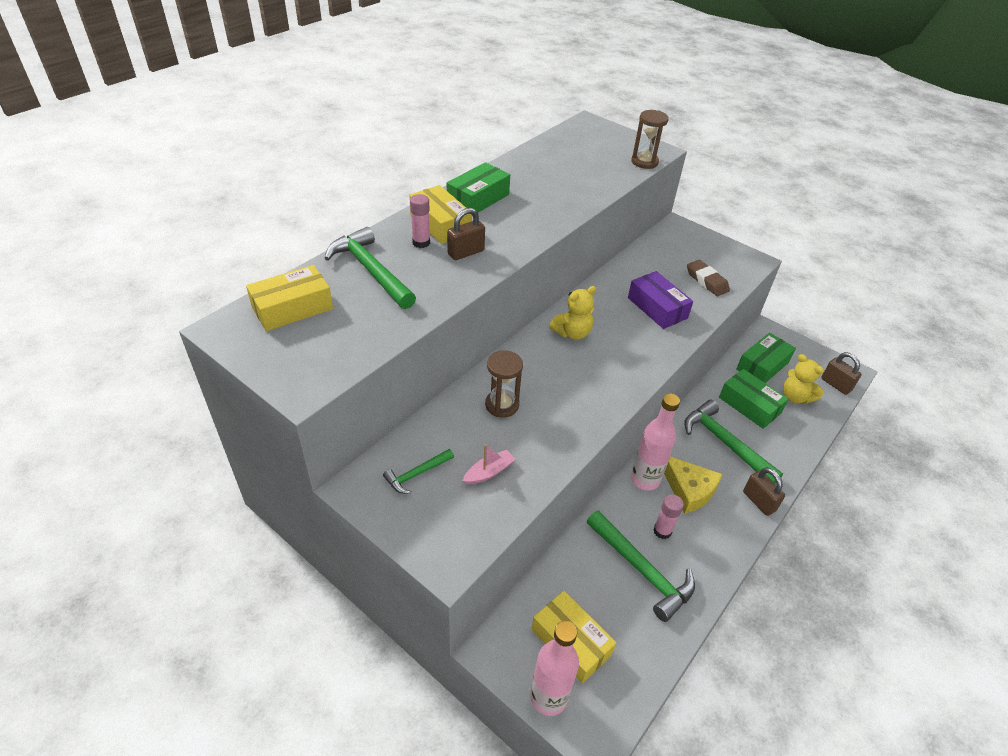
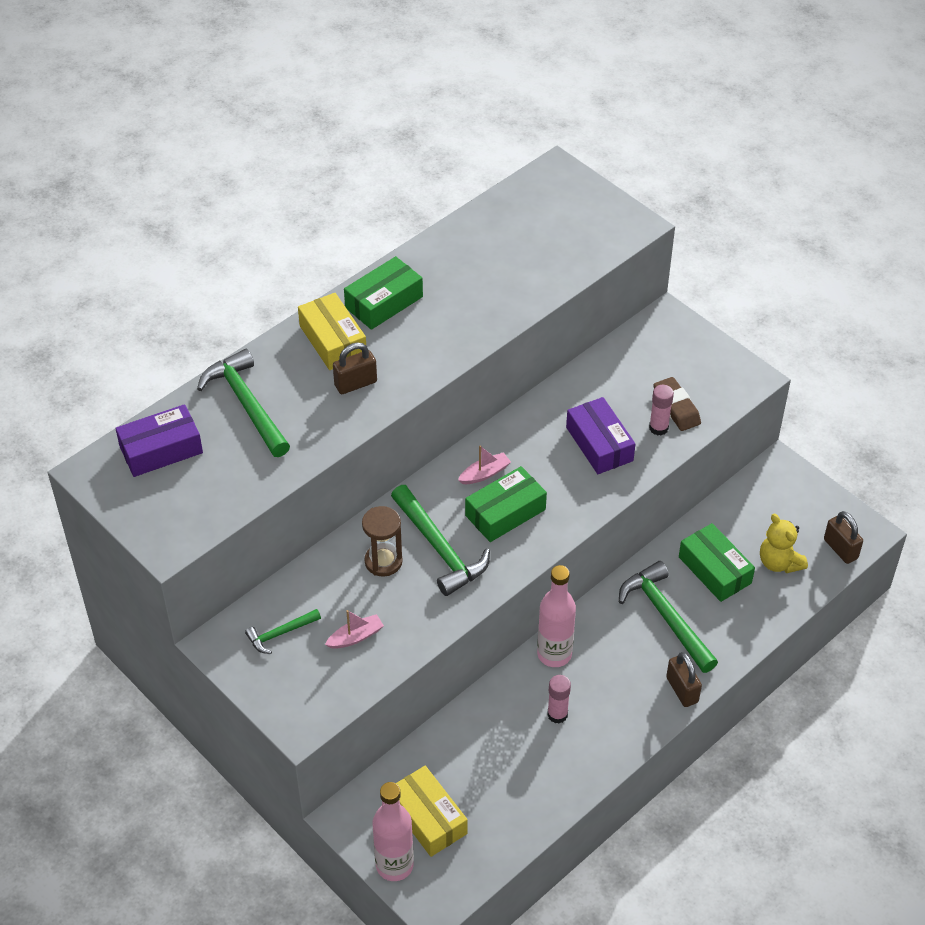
camera: 10 degrees right, 5 degrees up
(292, 308) = (161, 450): yellow box -> purple box
(421, 243) = (307, 367): pink glue stick -> pink glue stick (658, 428)
(572, 333) = (485, 474): yellow teddy bear -> pink boat
(641, 570) = (522, 754): green hammer -> green hammer (439, 548)
(644, 162) = (610, 246): brown hourglass -> none
(689, 489) = (603, 670): yellow cheese -> none
(762, 366) = (752, 516): green box -> green box (505, 512)

